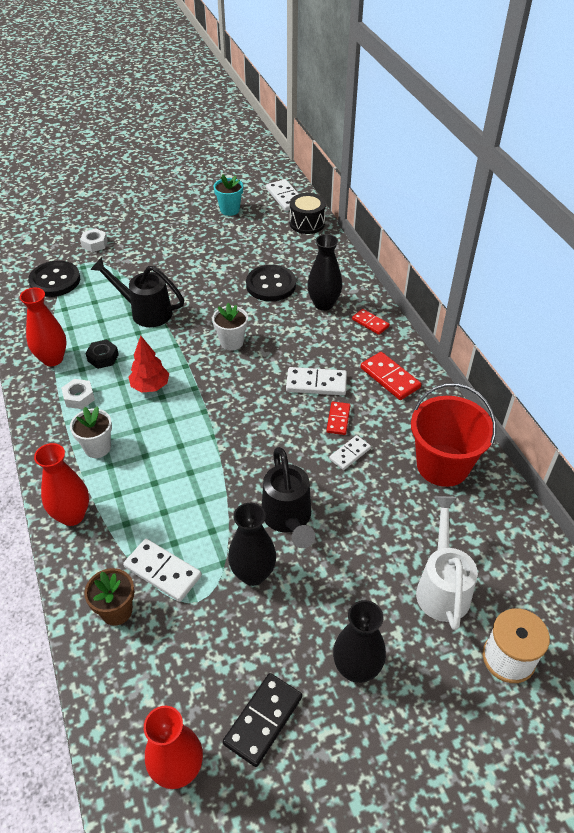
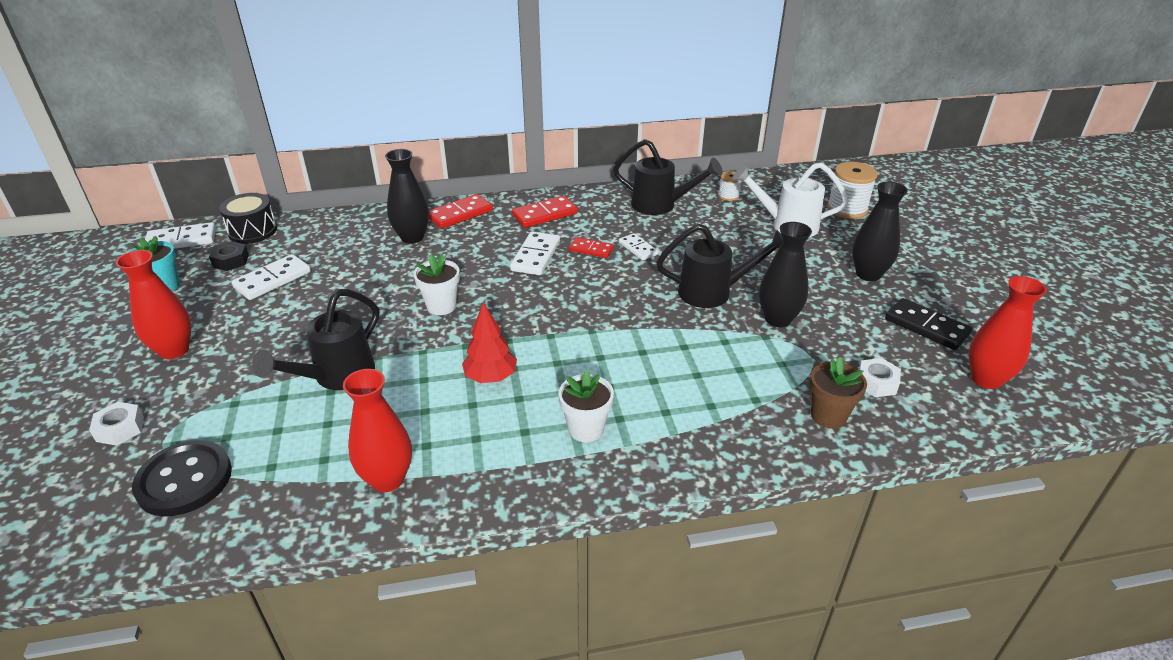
camera: 80 degrees left, 10 degrees down
(72, 515) = (695, 454): red vase -> red vase (174, 350)
(79, 397) = (485, 448): white nut -> white nut (876, 383)
(103, 358) = (412, 422): black nut -> black nut (231, 261)
(163, 571) = (776, 379): white domino -> white domino (272, 280)
(271, 285) = (353, 268): black button -> none
(370, 323) = (460, 214): red domino -> red domino, size x1.57
(442, 465) = (661, 205): red bucket -> black watering can
(489, 526) = (728, 196): none -> white spool

